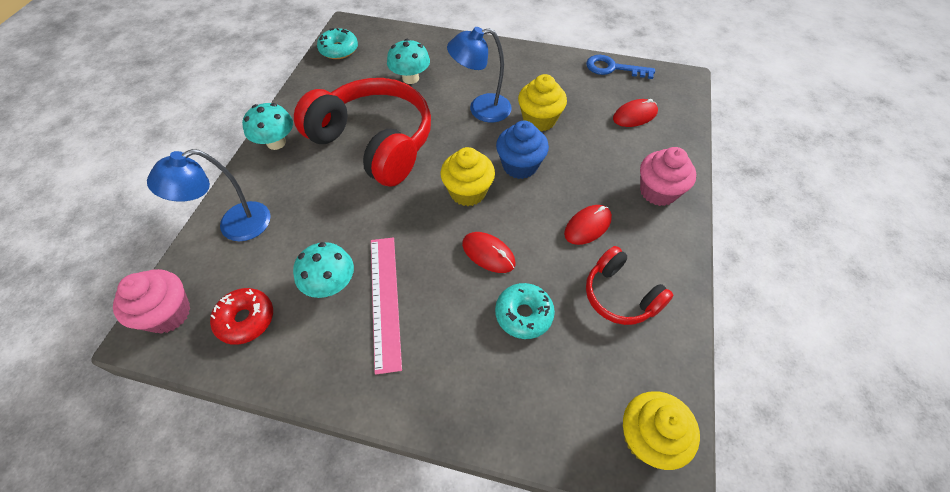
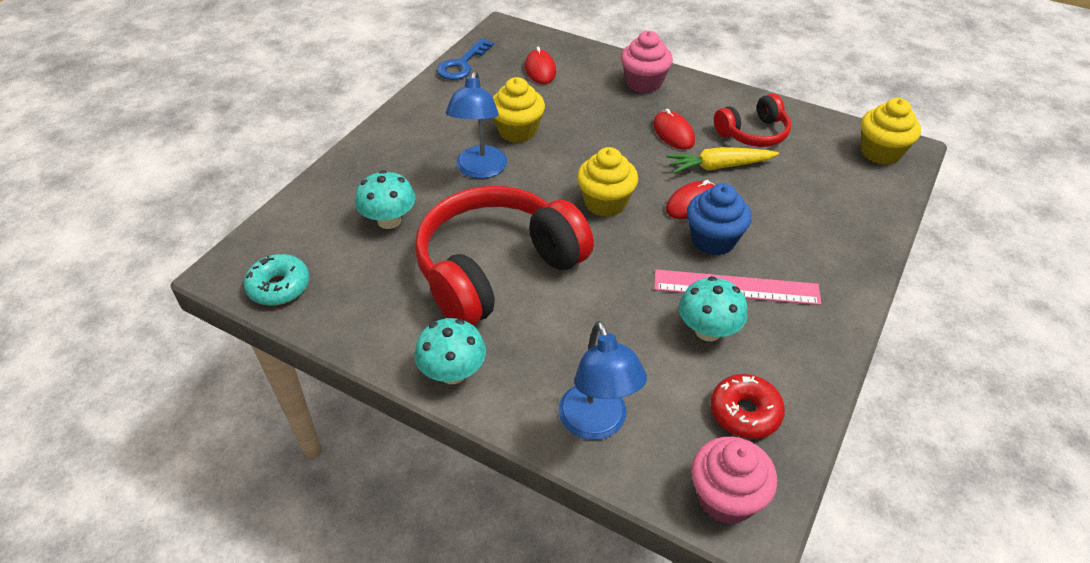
camera: 75 degrees left, 10 degrees down
(520, 165) = (580, 159): blue cupcake -> blue cupcake (713, 240)
(523, 314) = (765, 193): turquoise donut -> none
(551, 270) = (719, 166): none -> yellow carrot

